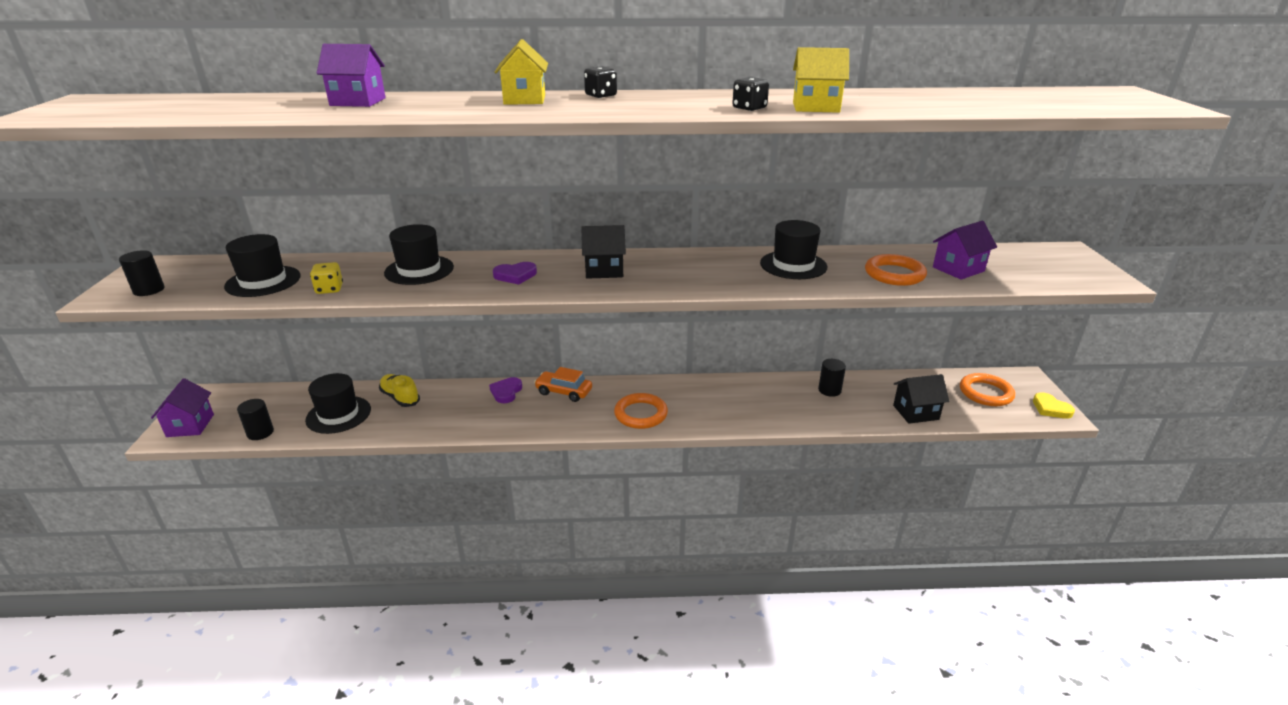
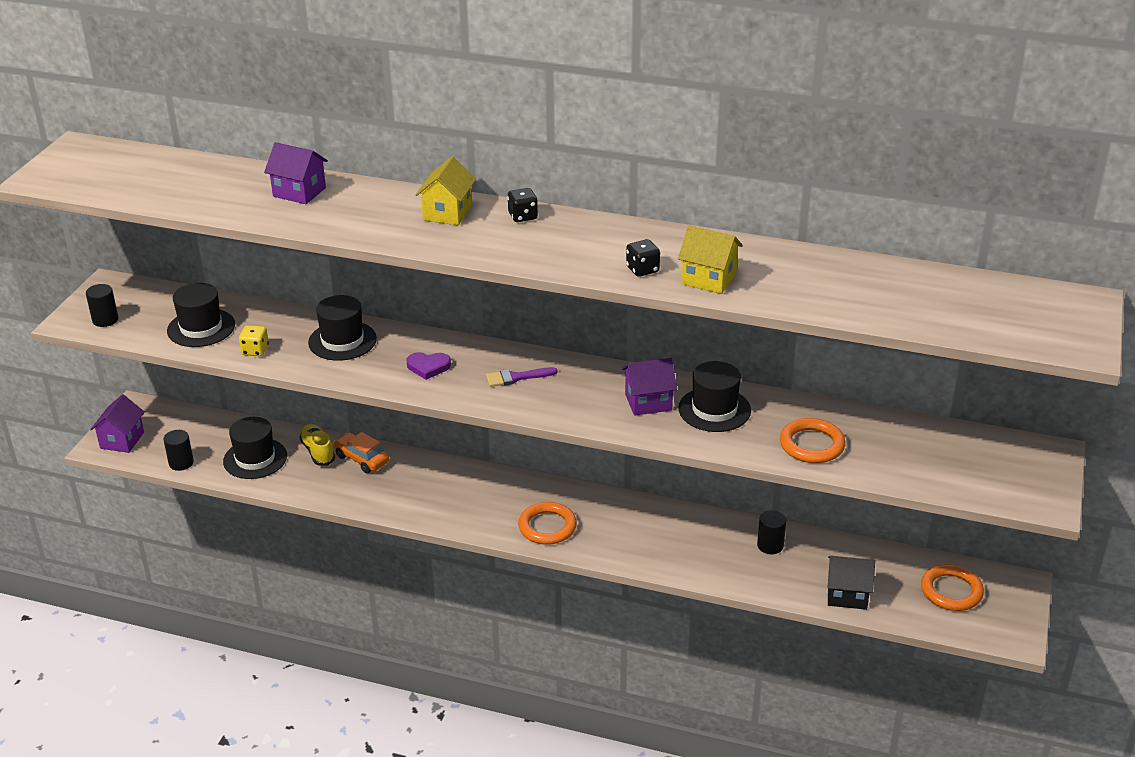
camera: 20 degrees right, 5 degrees up
(506, 392) = (423, 468): purple heart -> none
(564, 392) = (482, 482): orange car -> orange car (362, 459)
(604, 270) = (516, 377): black house -> purple brush
(958, 269) = (889, 452): purple house -> purple house (648, 402)
(1050, 408) = (1012, 628): yellow heart -> none

